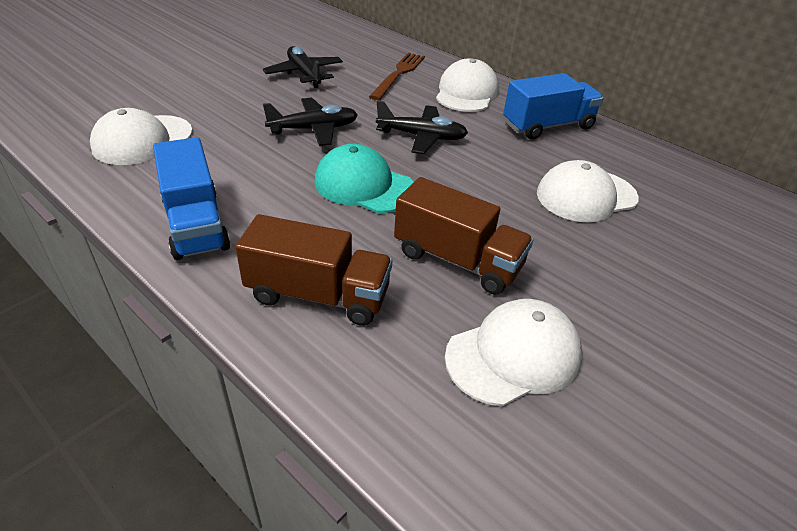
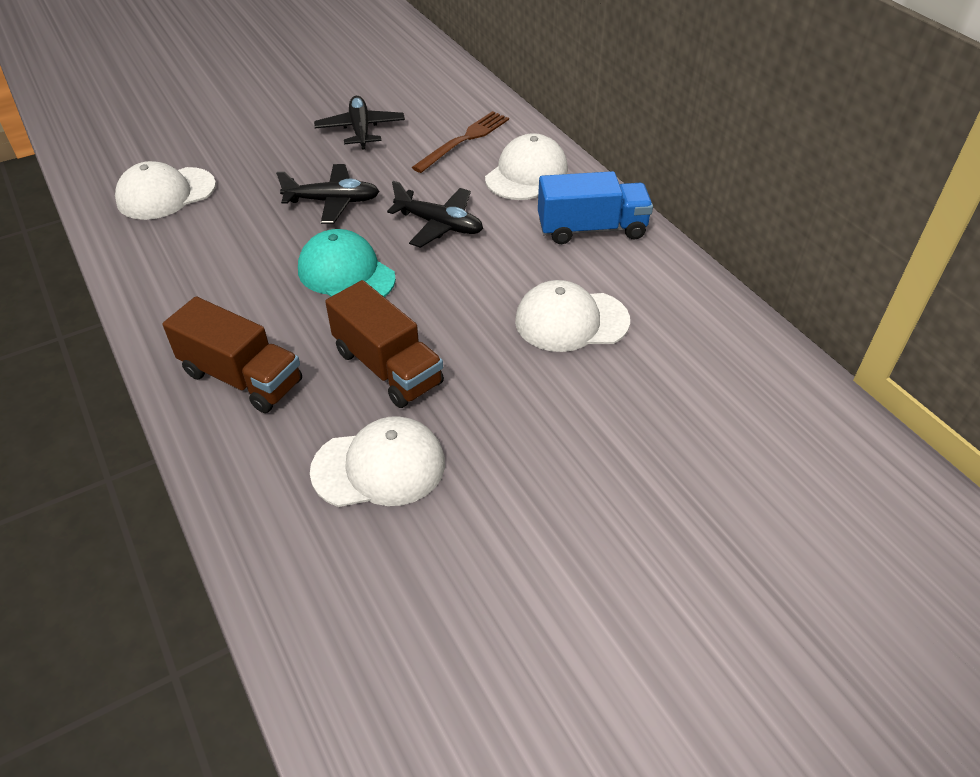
camera: 20 degrees right, 5 degrees up
(195, 224) = (173, 290): blue truck -> none

